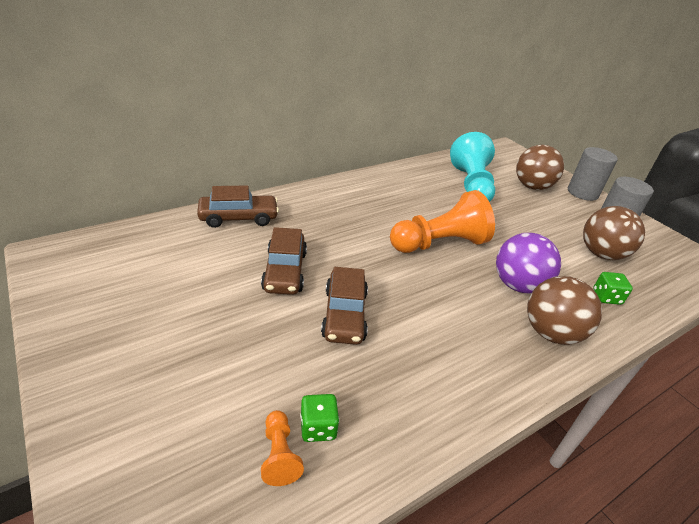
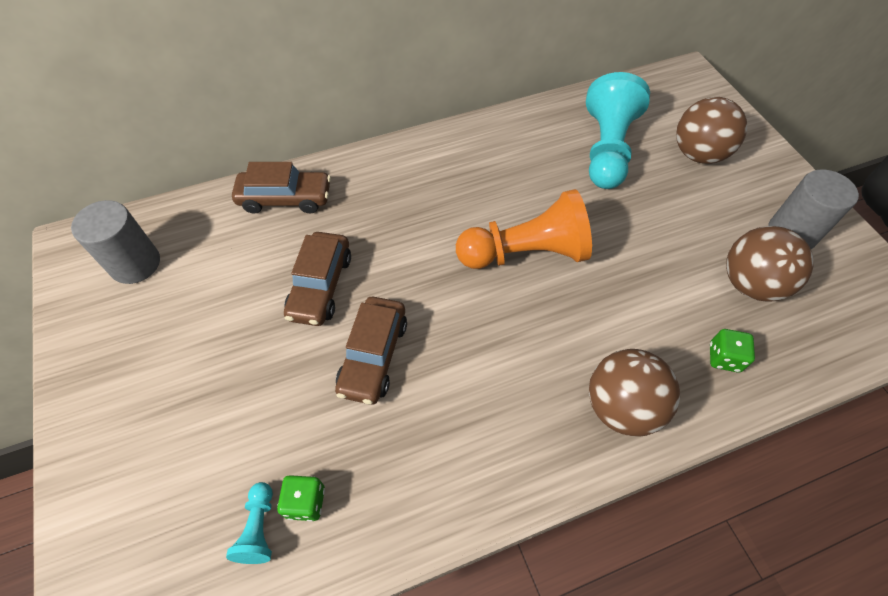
camera: 15 degrees right, 20 degrees up
(279, 455) = (259, 528): orange pawn -> turquoise pawn
(518, 285) = (607, 329): purple ball -> none
(582, 193) = (773, 168): grey cylinder -> grey cylinder (135, 264)

